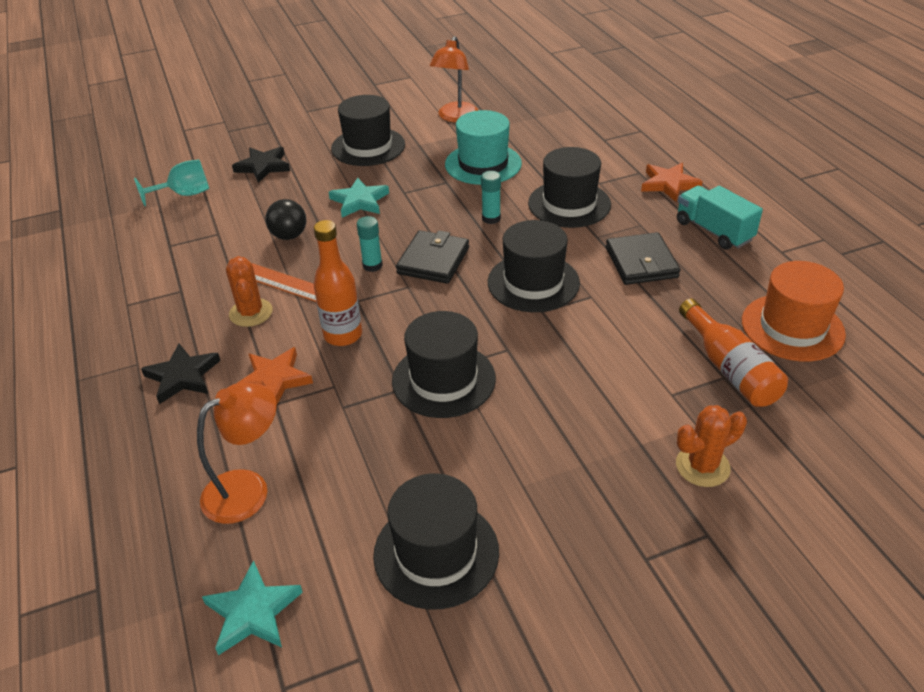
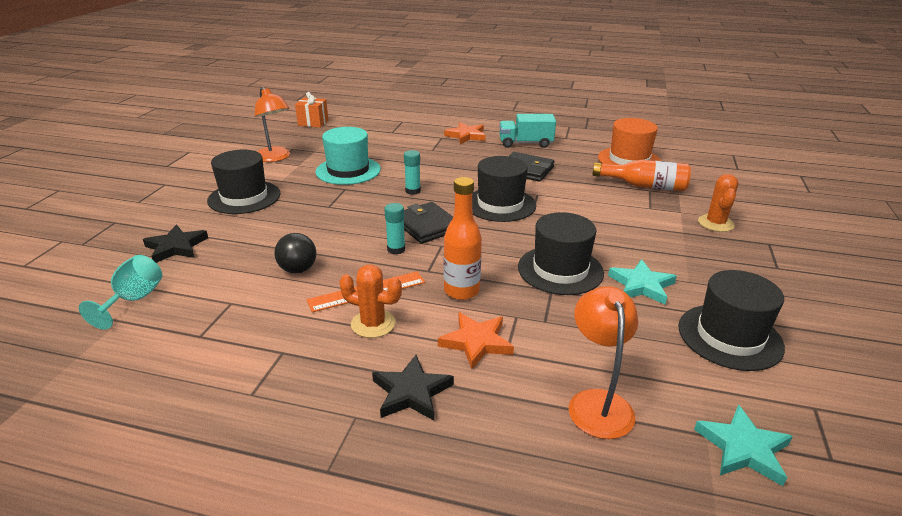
camera: 55 degrees left, 10 degrees down
(359, 201) = (307, 225): turquoise star -> turquoise star (641, 285)
(554, 91) = (313, 123): none -> orange gift
(569, 204) = (438, 165): black hat -> none

